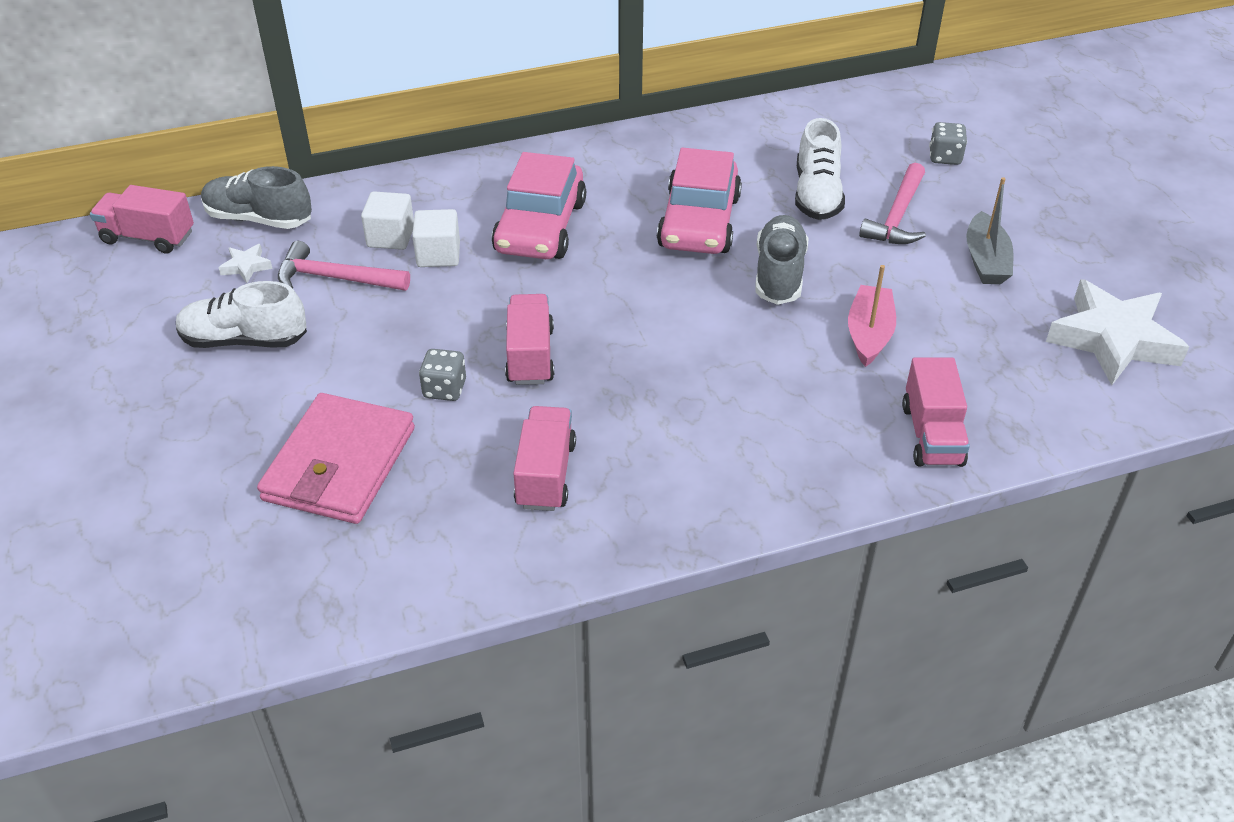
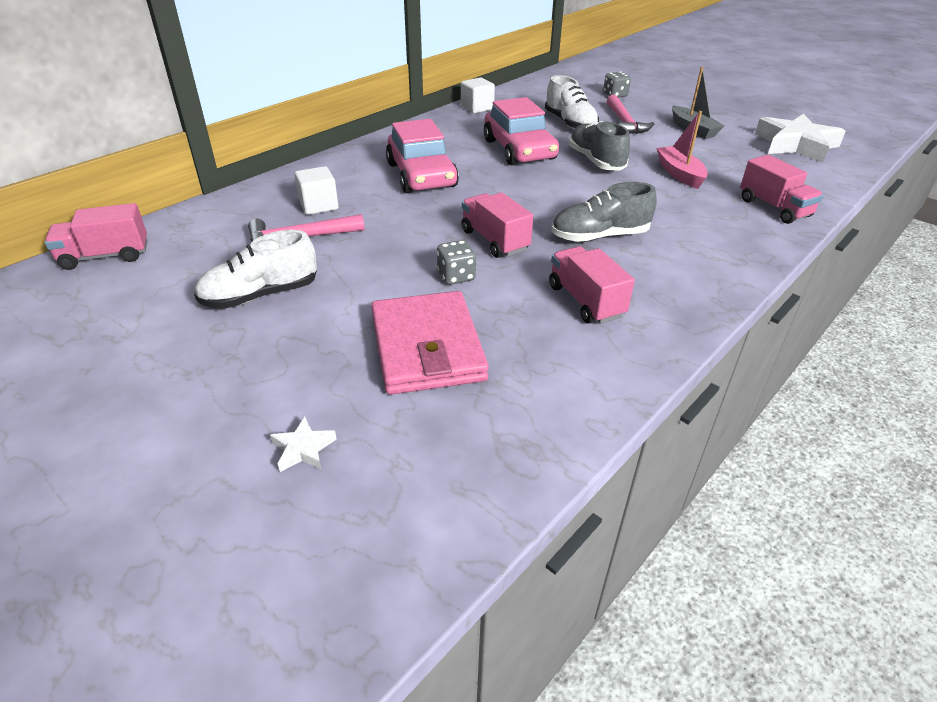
camera: 30 degrees left, 5 degrees down
(246, 266) = (216, 251): white star -> white star (303, 449)
(259, 219) = (198, 221): grey shoe -> grey shoe (600, 236)
(438, 255) = (366, 206): white cube -> white cube (477, 108)

